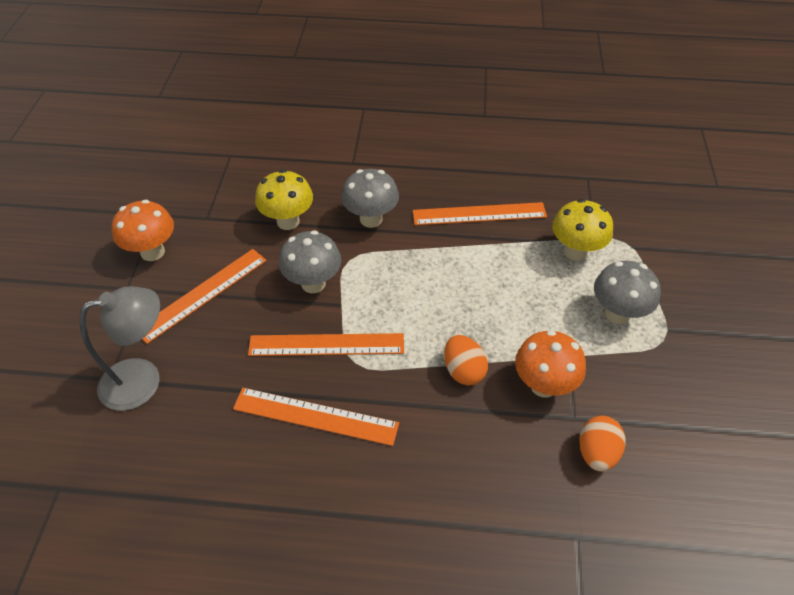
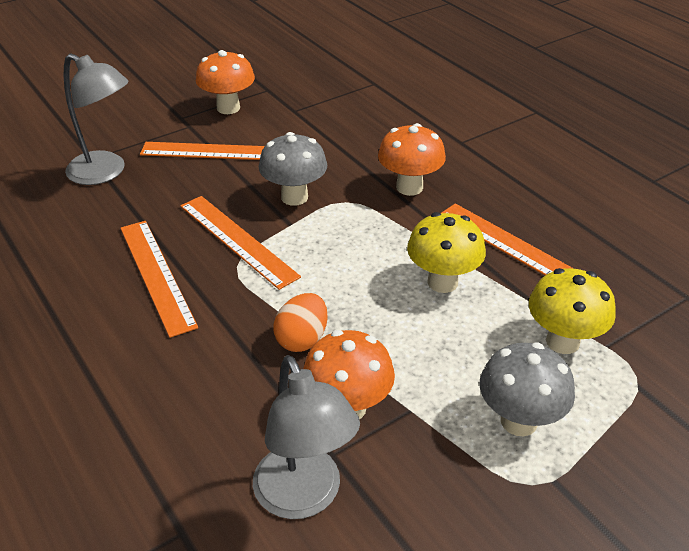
camera: 50 degrees right, 10 degrees down
(288, 221) = (344, 148): yellow mushroom -> yellow mushroom (442, 282)
(371, 219) = (409, 187): grey mushroom -> orange mushroom
(596, 453) = (304, 497): orange egg -> grey lamp

